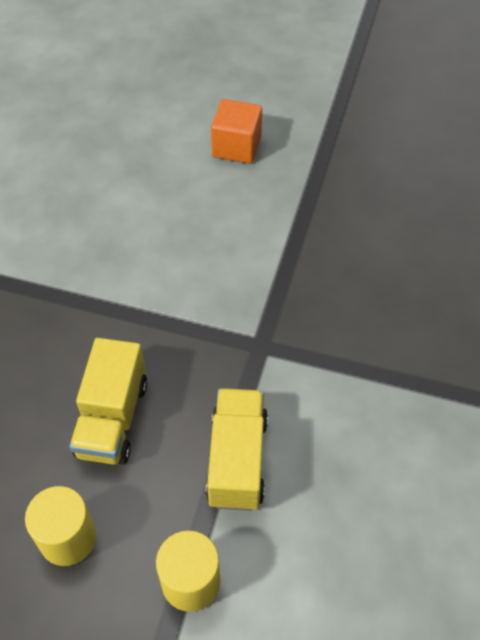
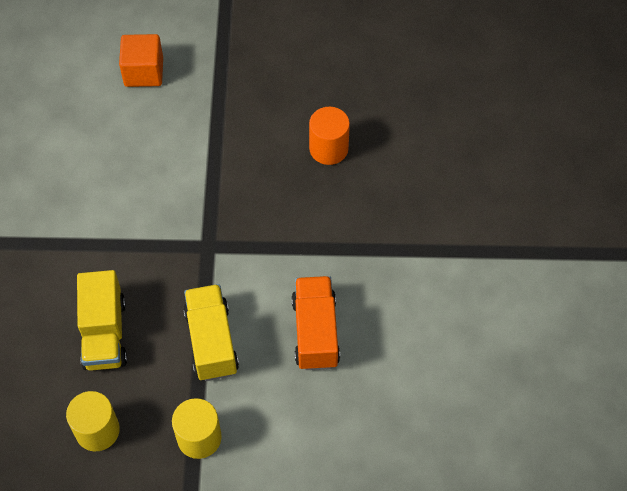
camera: 15 degrees left, 5 degrees up
(369, 480) = (315, 332): none -> orange truck
(427, 267) = (328, 149): none -> orange cylinder

